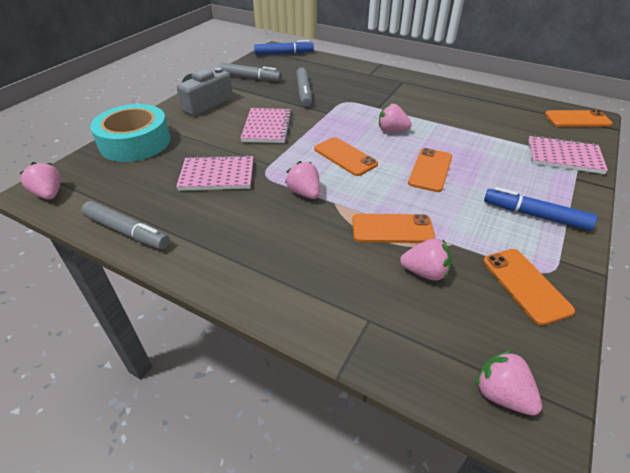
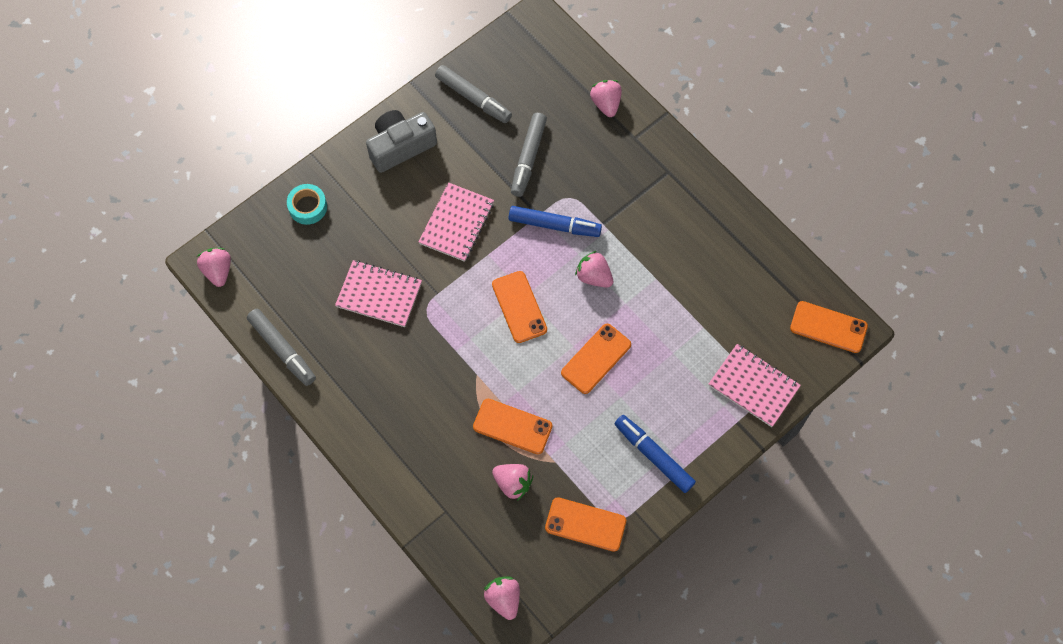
camera: 20 degrees right, 25 degrees up
(135, 142) = (308, 207): turquoise tape -> turquoise tape, size x0.50
(284, 53) = (542, 40): blue marker -> blue marker (554, 225)
(304, 193) = (454, 351): pink strawberry -> pink strawberry (606, 104)
(525, 285) = (585, 524): orange phone -> orange phone turned 75 degrees counterclockwise

